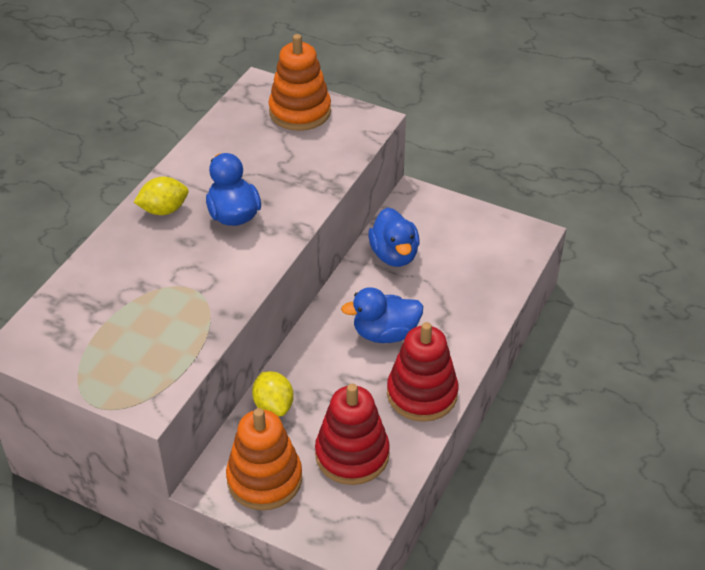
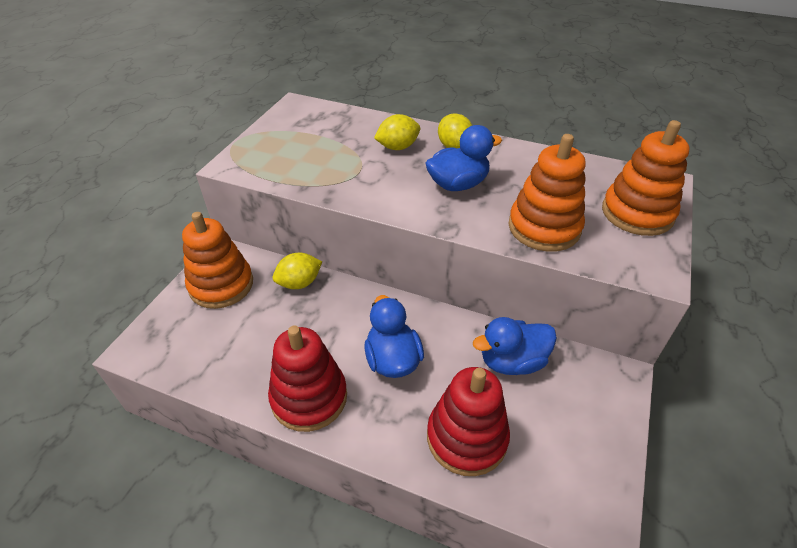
camera: 85 degrees right, 0 degrees up
(152, 254) = (397, 147): none -> yellow lemon
(309, 169) = (544, 227): none -> orange stacking toy
(352, 455) = (237, 342): red stacking toy -> red stacking toy (466, 437)

